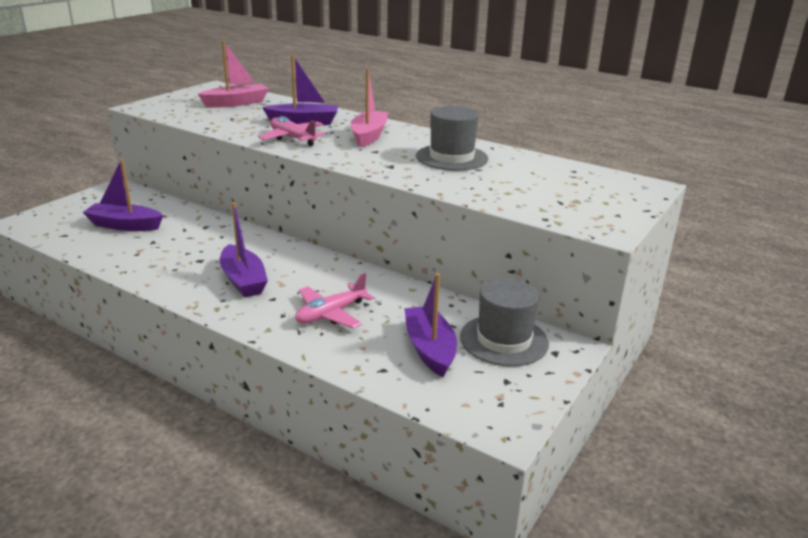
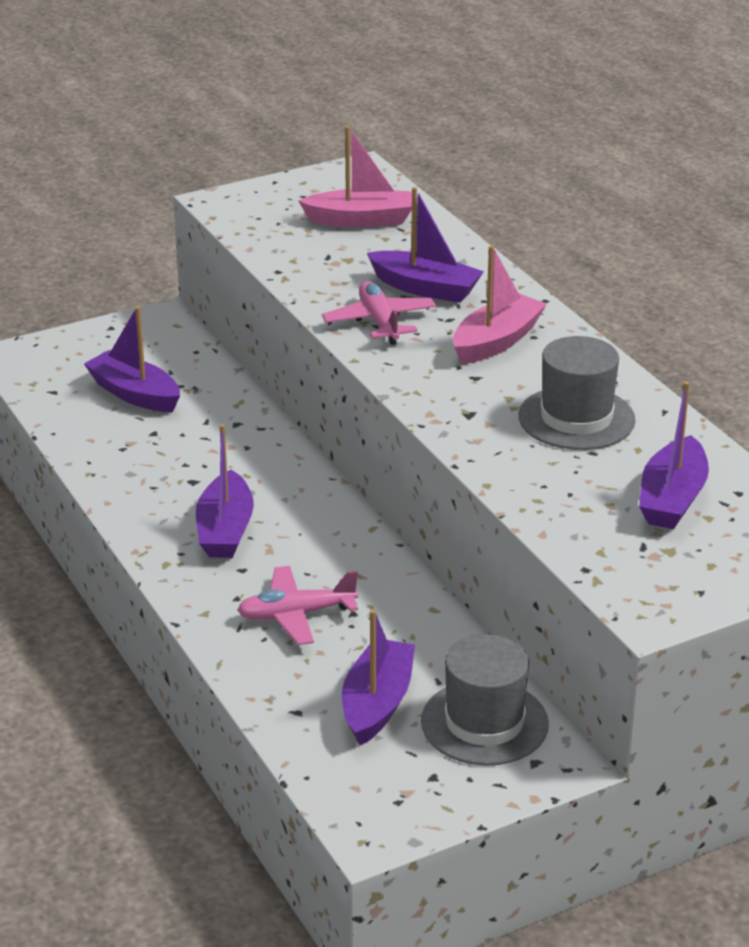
camera: 30 degrees right, 5 degrees up
(546, 179) = (672, 499): none -> purple boat

